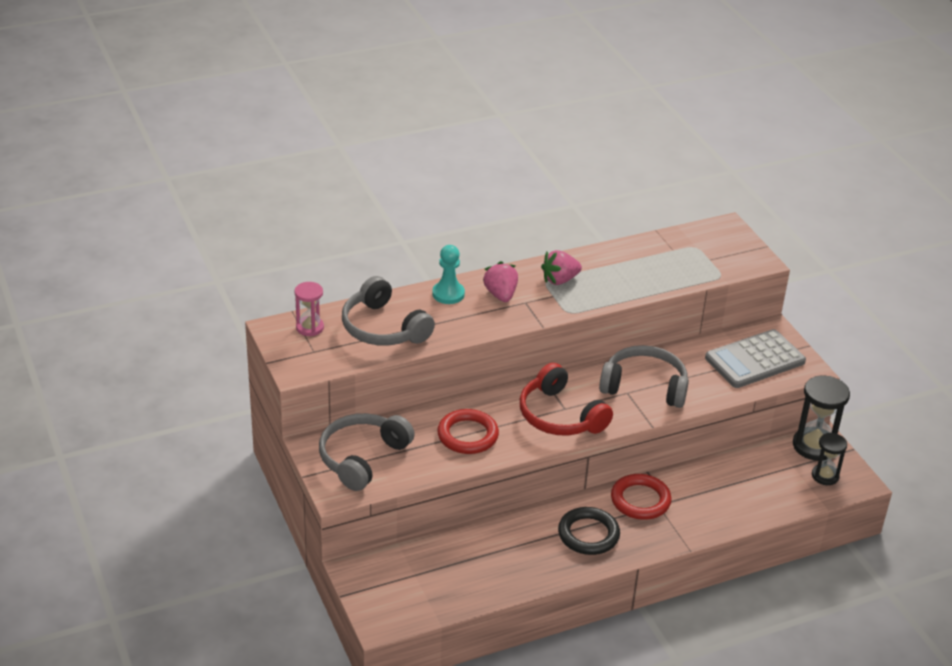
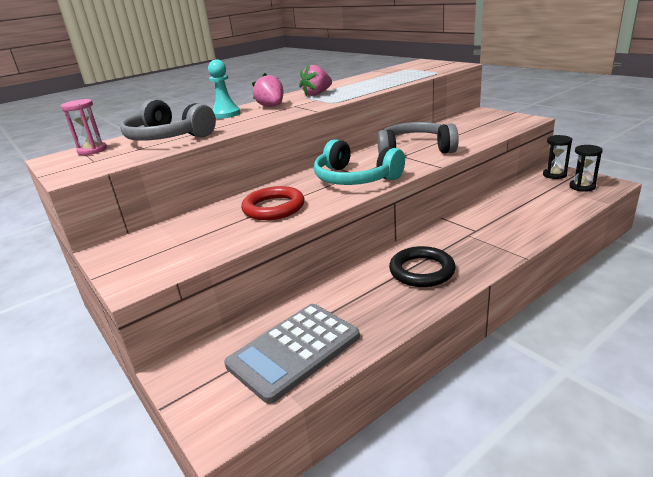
camera: 10 degrees left, 10 degrees down
(362, 458) = (164, 247): grey headphones -> none
(560, 416) = (355, 178): red headphones -> turquoise headphones
(640, 500) = (450, 235): red ring -> none
(755, 360) = (485, 124): grey calculator -> grey calculator (294, 351)
(814, 446) = (554, 175): black hourglass -> black hourglass, size x0.61

